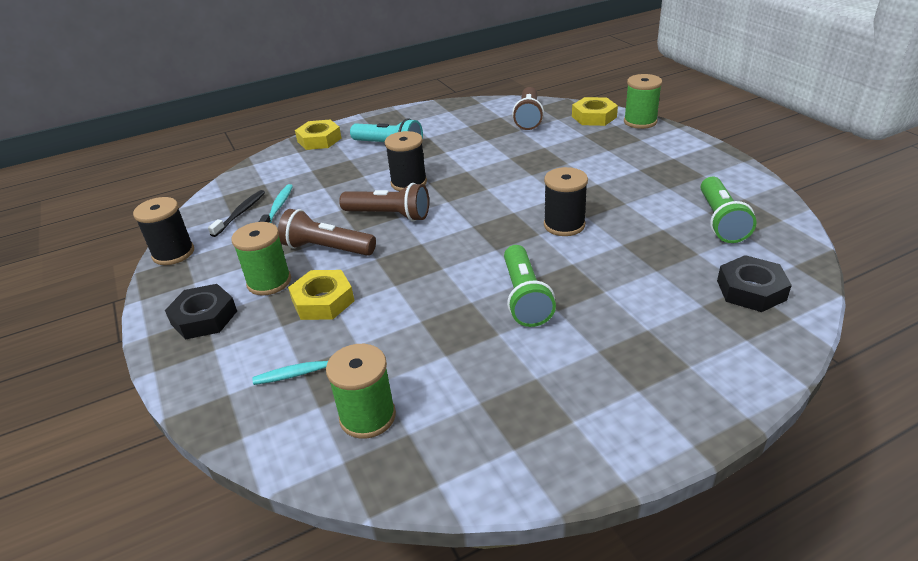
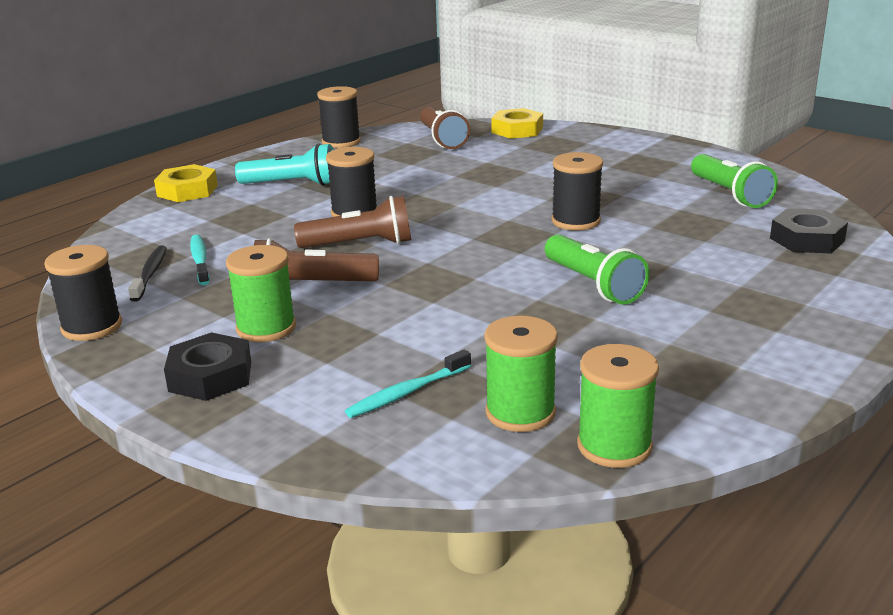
camera: 25 degrees left, 10 degrees down
(323, 301) = (358, 331): yellow nut -> none
(454, 109) = (341, 142): none -> black spool
(640, 122) = (572, 128): green spool -> green spool (614, 446)

